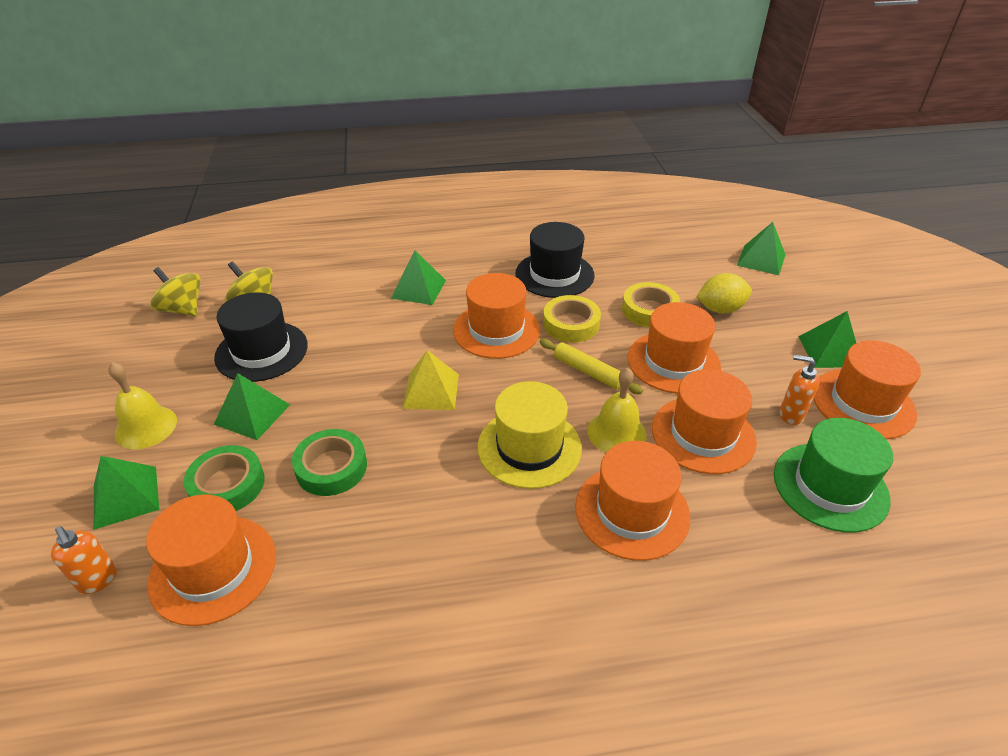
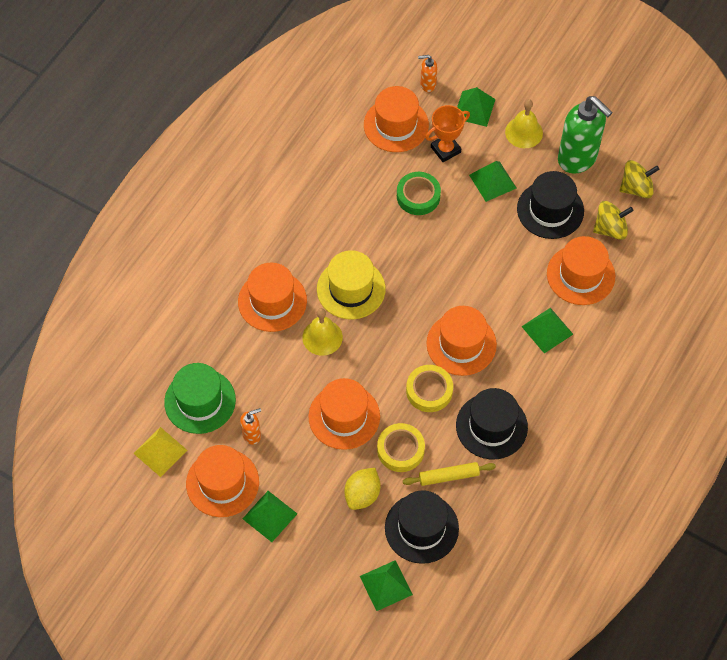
camera: 130 degrees right, 20 degrees up
(164, 365) = (578, 158): none -> green soap dispenser
(227, 485) = (445, 149): green tape -> orange trophy
(431, 391) = (436, 273): yellow pyramid -> yellow pyramid (160, 451)
(588, 372) = (378, 363): yellow rolling pin -> yellow rolling pin (448, 476)
(692, 266) = (421, 528): none -> black hat
(703, 434) = (282, 377): orange hat -> orange hat (580, 275)

